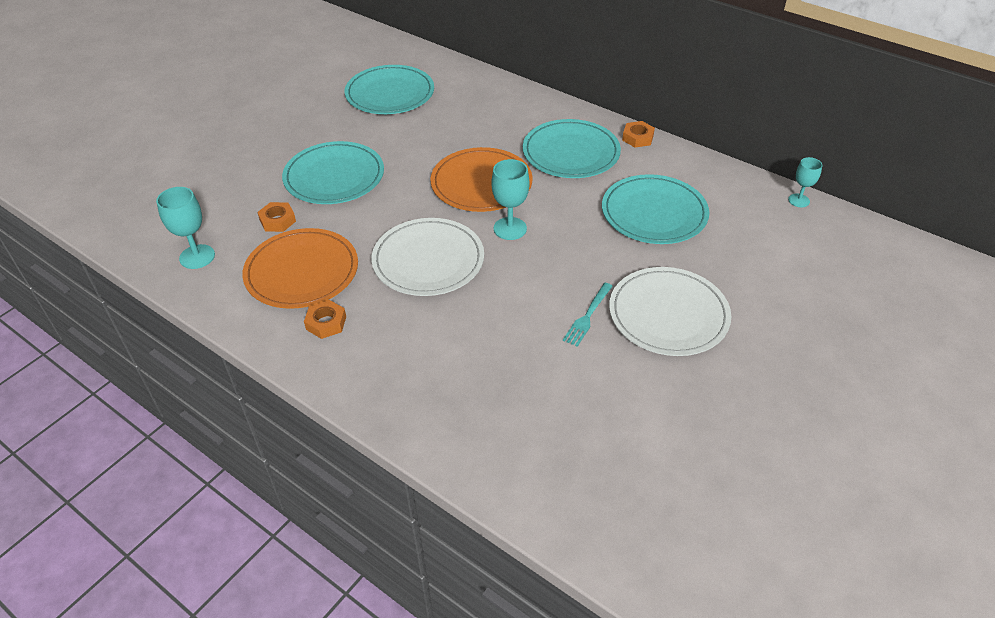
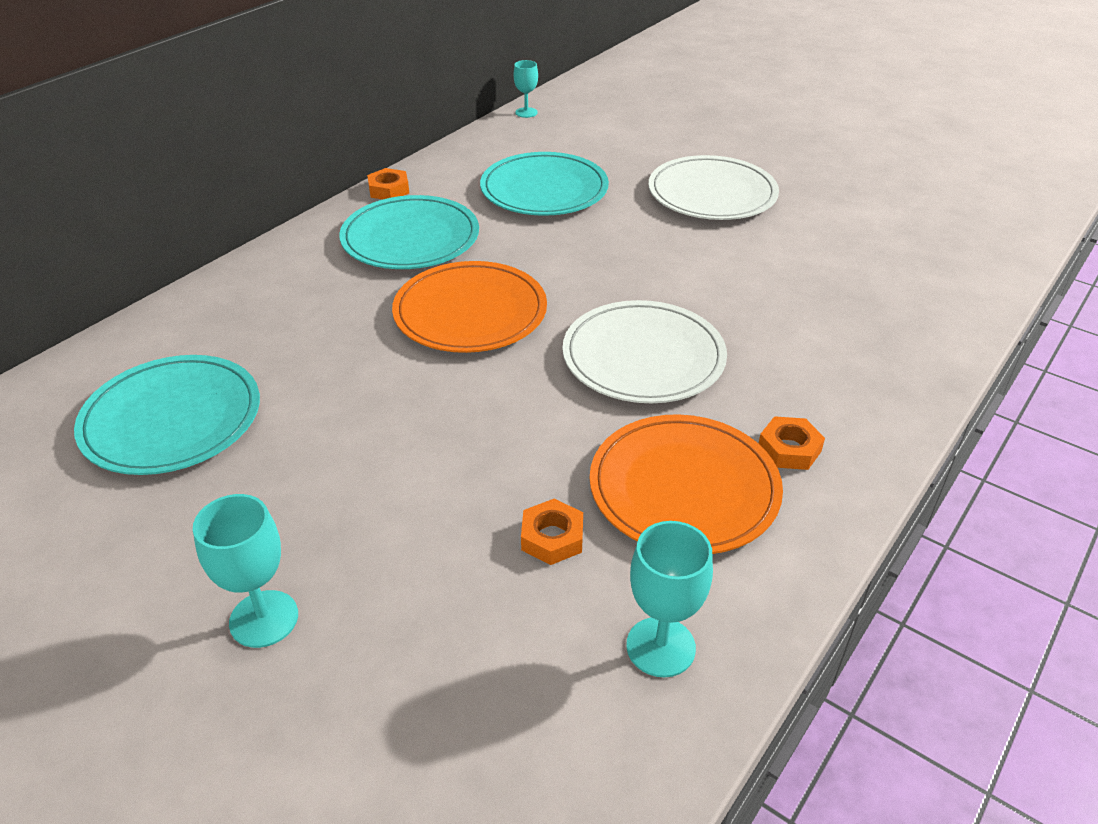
camera: 90 degrees left, 5 degrees down
(334, 177) = (428, 473): turquoise plate -> none
(510, 228) = (573, 289): turquoise goblet -> turquoise goblet (264, 619)
(588, 316) = (725, 239): turquoise fork -> none

